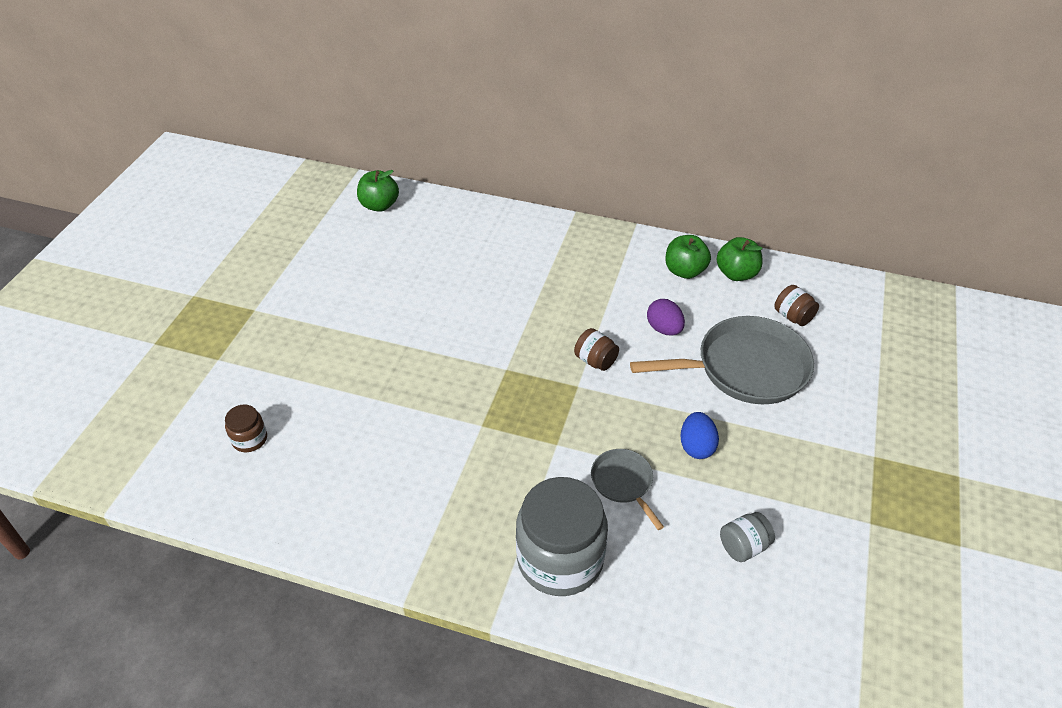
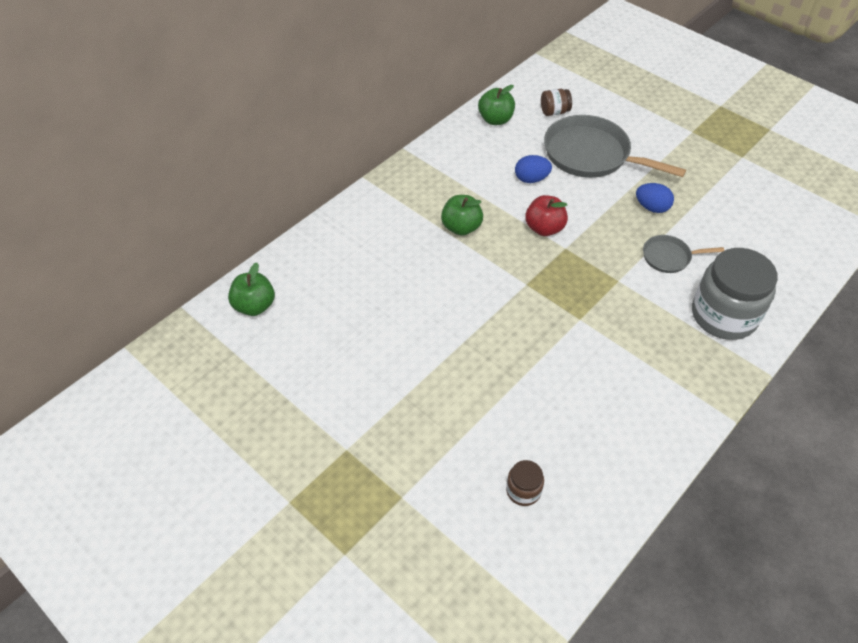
camera: 65 degrees left, 5 degrees up
(595, 360) = (544, 228): brown jar -> red apple
(664, 329) = (531, 179): purple egg -> blue egg
(684, 271) = (476, 144): green apple -> green apple (461, 227)
(743, 546) = (742, 219): grey jar -> none
(745, 368) = (591, 155): grey pan -> grey pan turned 75 degrees counterclockwise

